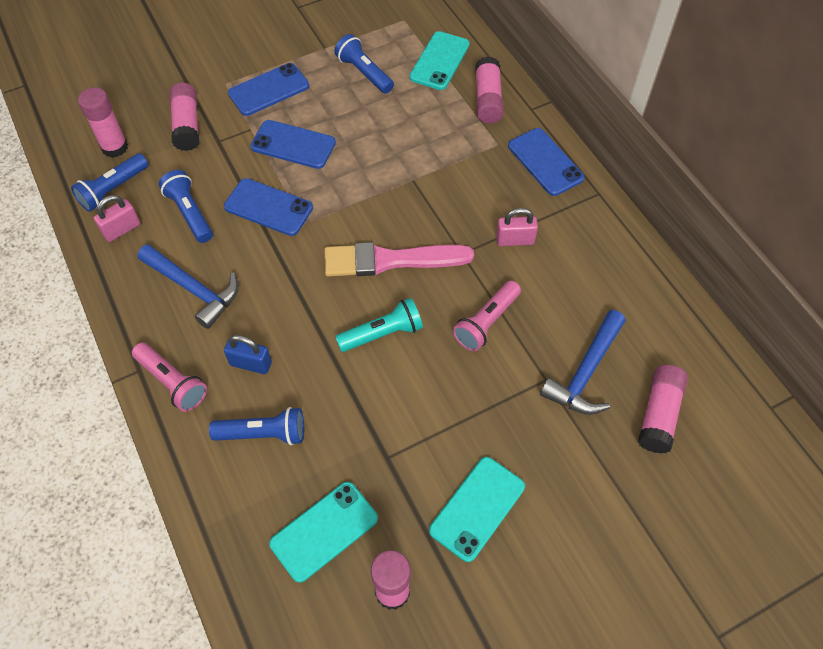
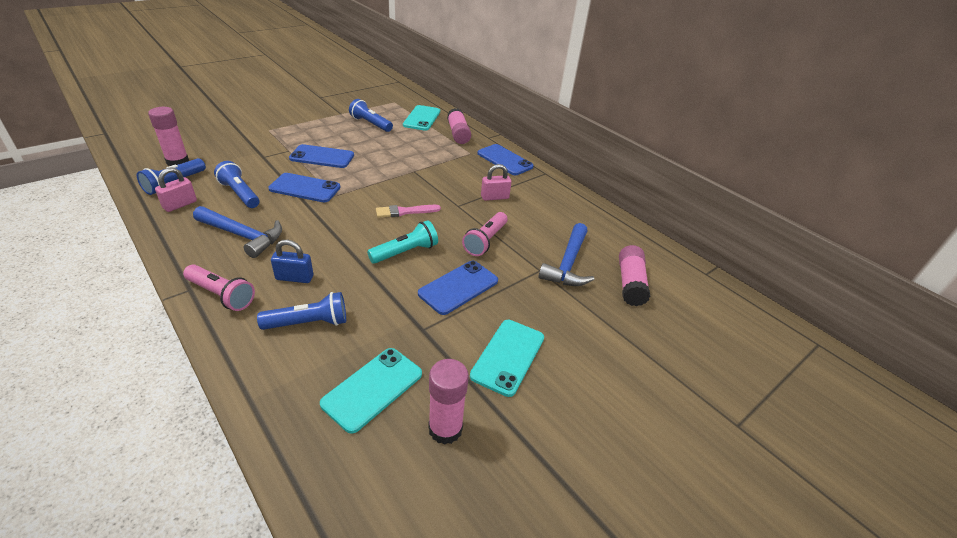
camera: 15 degrees left, 20 degrees down
(187, 125) = (238, 149): pink glue stick -> none
(269, 90) = (301, 132): blue phone -> blue phone (458, 287)
(391, 260) = (405, 211): pink brush -> pink brush, size x0.56

